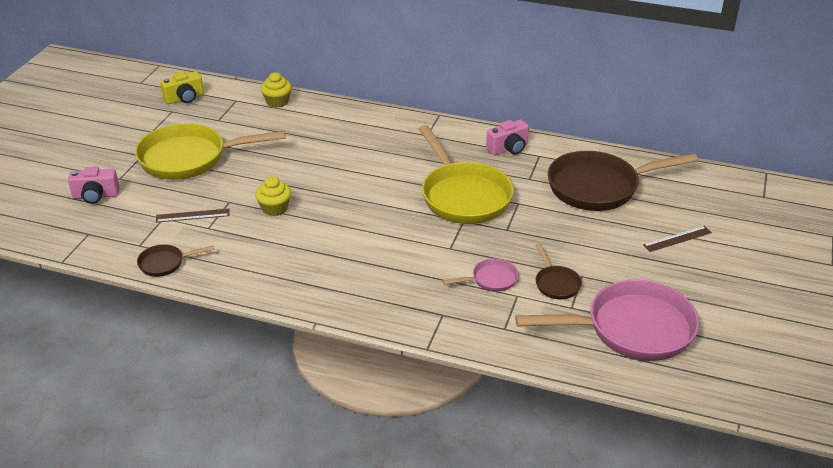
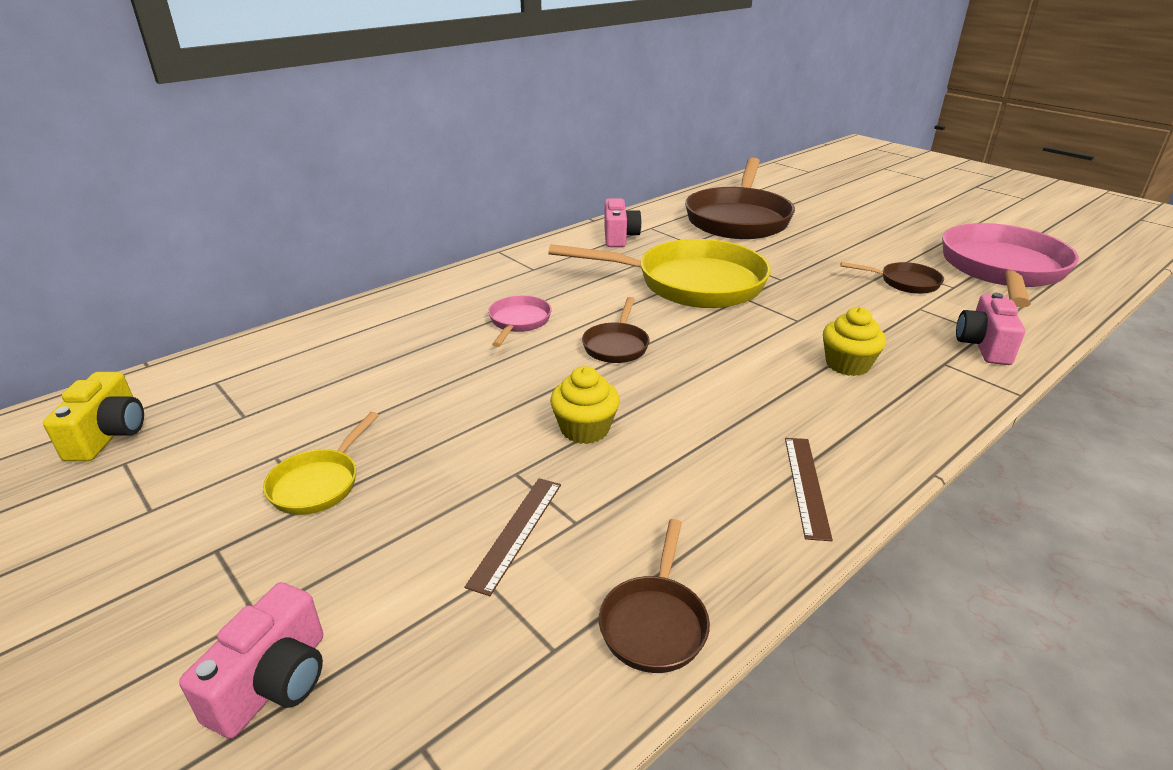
camera: 60 degrees left, 5 degrees down
(190, 158) = (319, 483): yellow pan -> yellow pan, size x0.45
(277, 102) = (286, 346): yellow cupcake -> yellow cupcake (847, 364)
(360, 193) = (616, 345): none -> brown pan
(482, 329) = (983, 346): none -> pink camera
(491, 279) = (880, 314): pink pan -> pink pan (518, 322)
(677, 239) = (853, 214): brown ruler -> brown ruler (806, 485)

